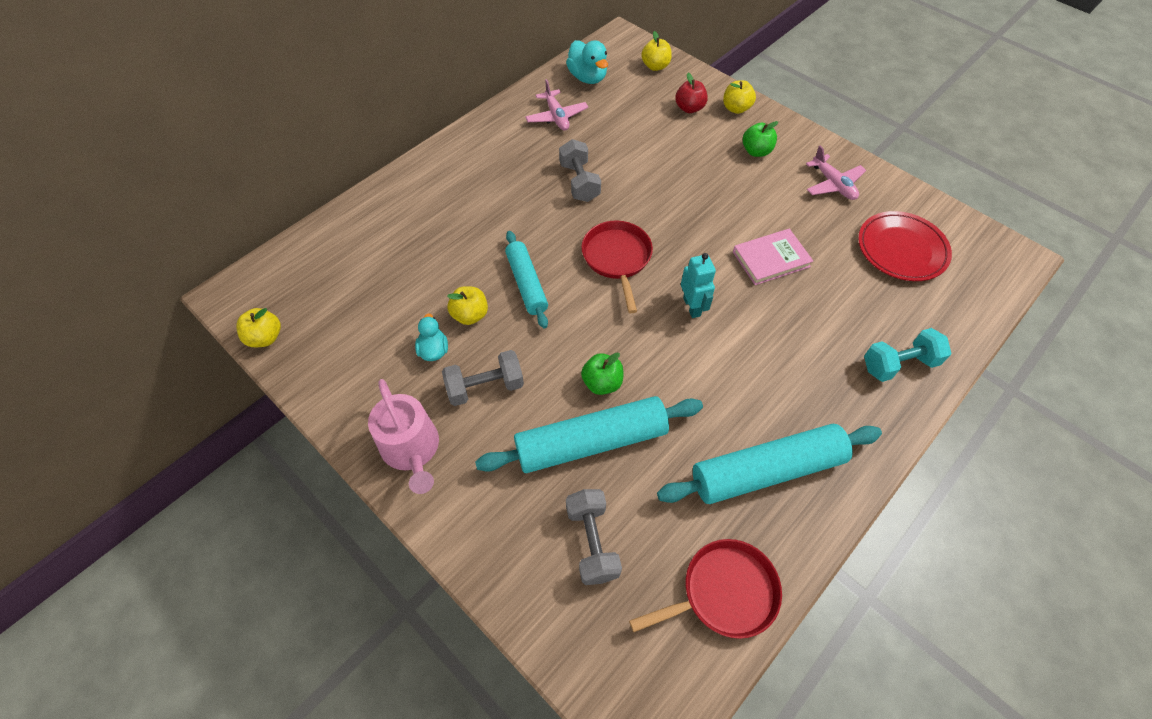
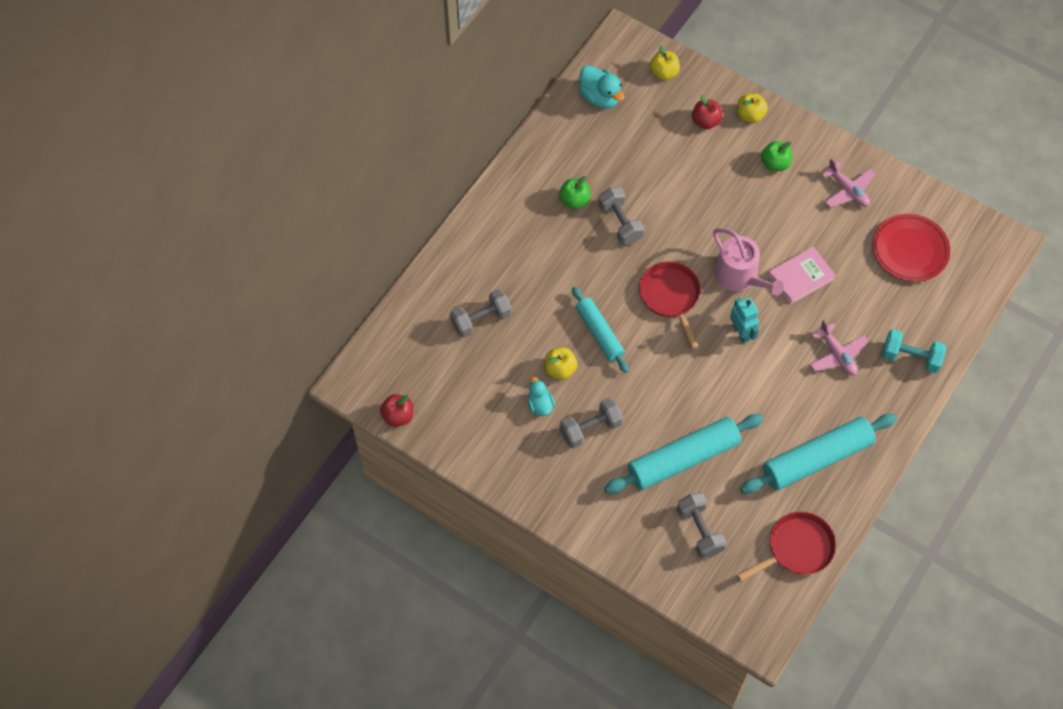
camera: 10 degrees left, 5 degrees up
(265, 337) = (398, 416): yellow apple -> red apple
(399, 252) = (481, 320): none -> grey dumbbell
(412, 449) = (549, 487): pink watering can -> pink watering can (740, 276)
(556, 117) = (581, 151): pink plane -> pink plane (837, 355)
(602, 383) = (681, 410): green apple -> green apple (574, 200)
(899, 364) = (910, 357): turquoise dumbbell -> turquoise dumbbell turned 45 degrees clockwise

